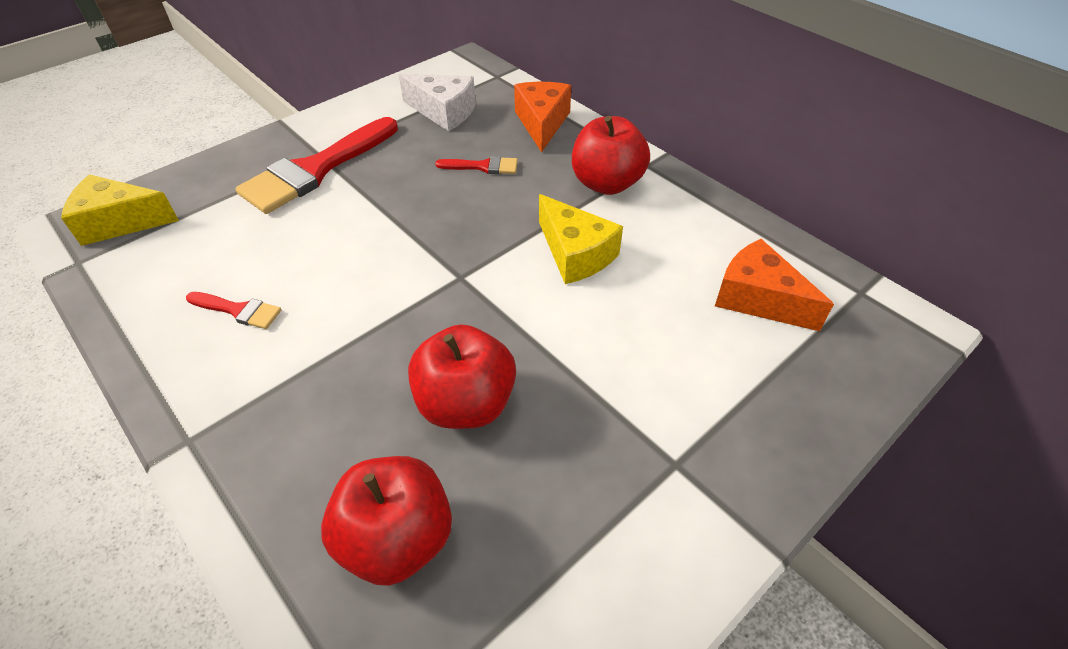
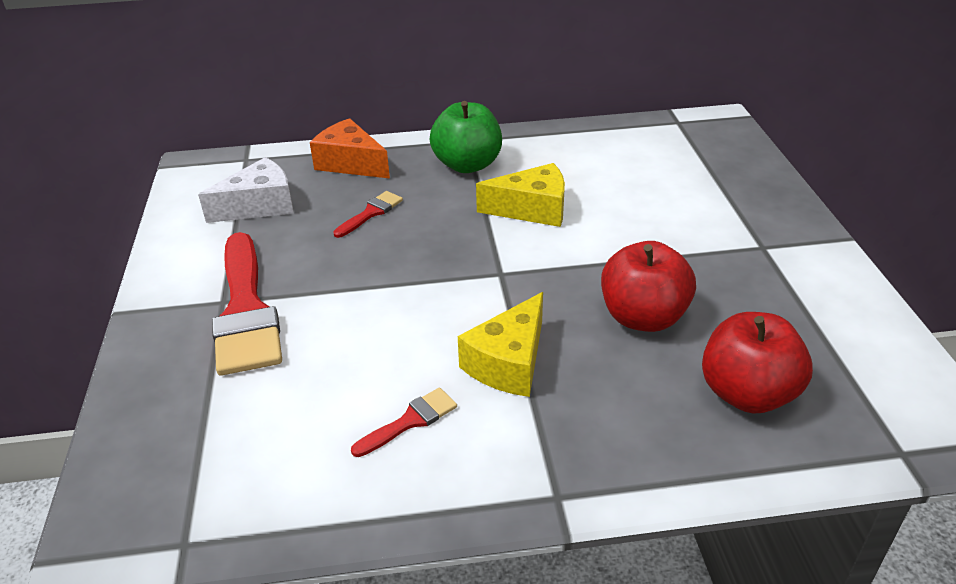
camera: 55 degrees left, 10 degrees down
(120, 222) = (149, 489): yellow cheese -> yellow cheese (509, 362)
(606, 183) = (467, 165): red apple -> green apple
(758, 298) = (650, 157): orange cheese -> none

